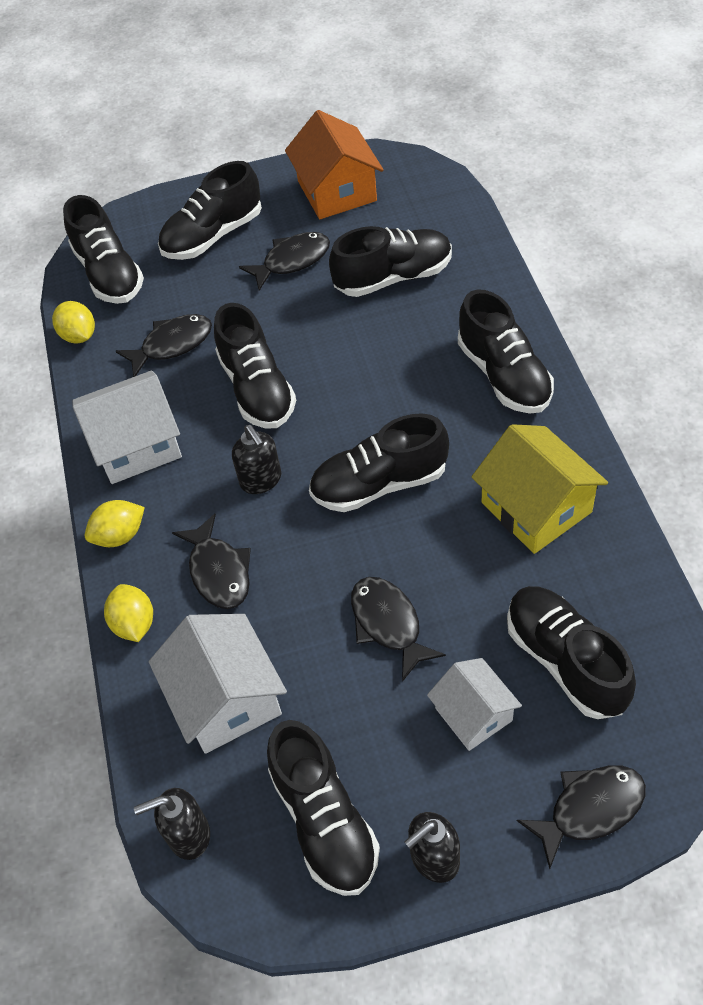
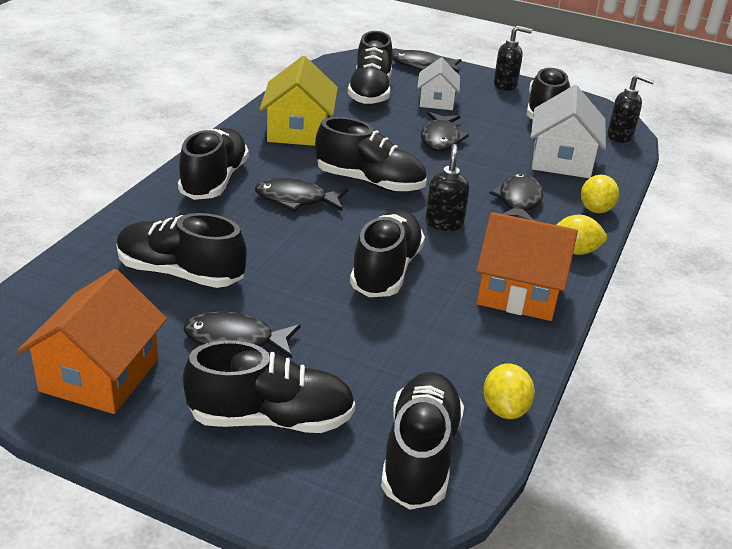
camera: 150 degrees left, 20 degrees down
(136, 445) = (519, 292): white house -> orange house
(172, 345) = (421, 342): black fish -> black fish (296, 200)

